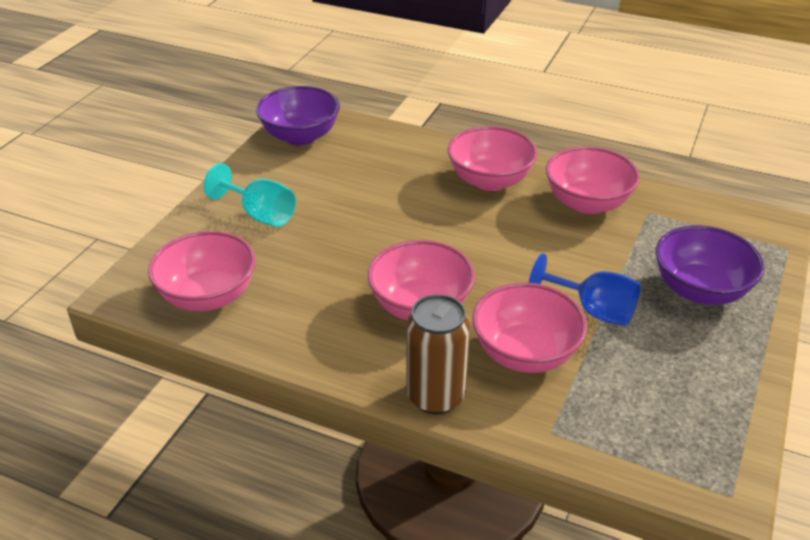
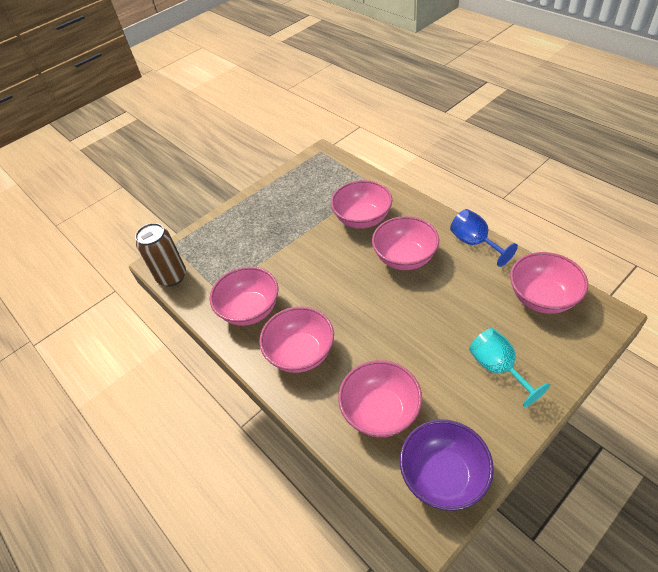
camera: 150 degrees left, 10 degrees up
(375, 159) = (380, 411): none -> pink bowl
(435, 396) = (419, 208): brown can -> brown can (172, 277)
(593, 310) = (310, 233): blue goblet -> blue goblet (475, 243)
(700, 290) = (245, 232): purple bowl -> none

